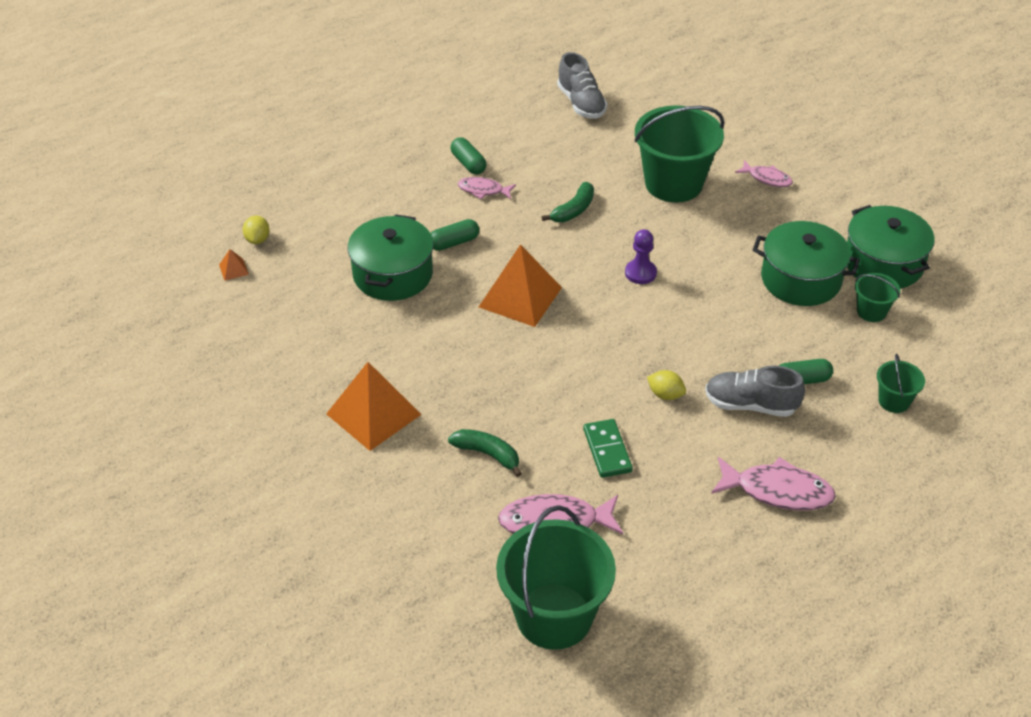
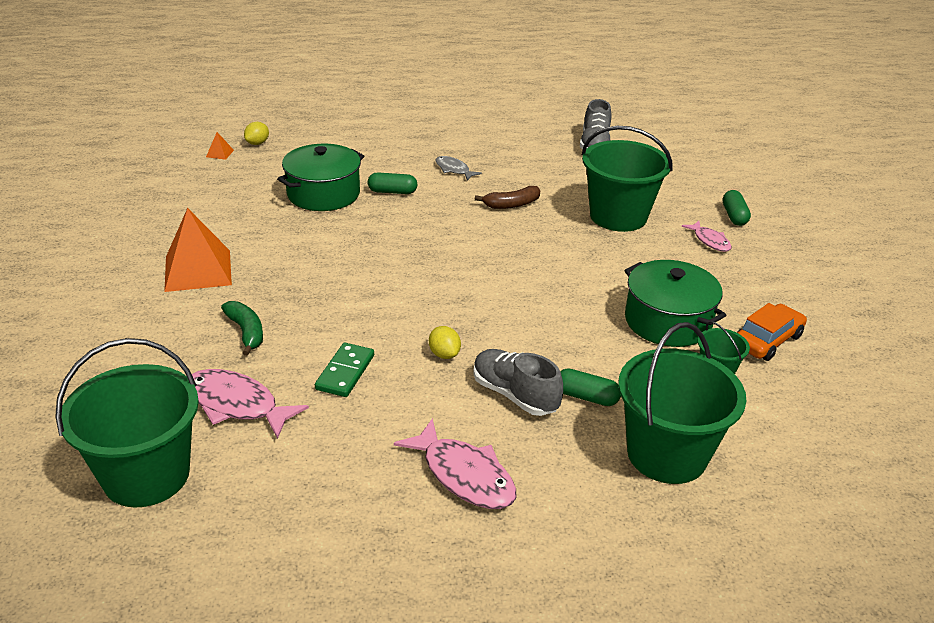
camera: 30 degrees right, 10 degrees down
(468, 163) = (461, 151): green capsule -> green capsule (734, 216)
(483, 190) = (454, 170): pink fish -> grey fish
(520, 297) = (401, 242): orange pyramid -> none
(573, 210) = (511, 204): green banana -> brown banana
(640, 273) = (521, 263): purple pawn -> none
(883, 263) = (767, 340): green pot -> orange car
(894, 401) = (667, 454): green bucket -> green bucket, size x2.15

